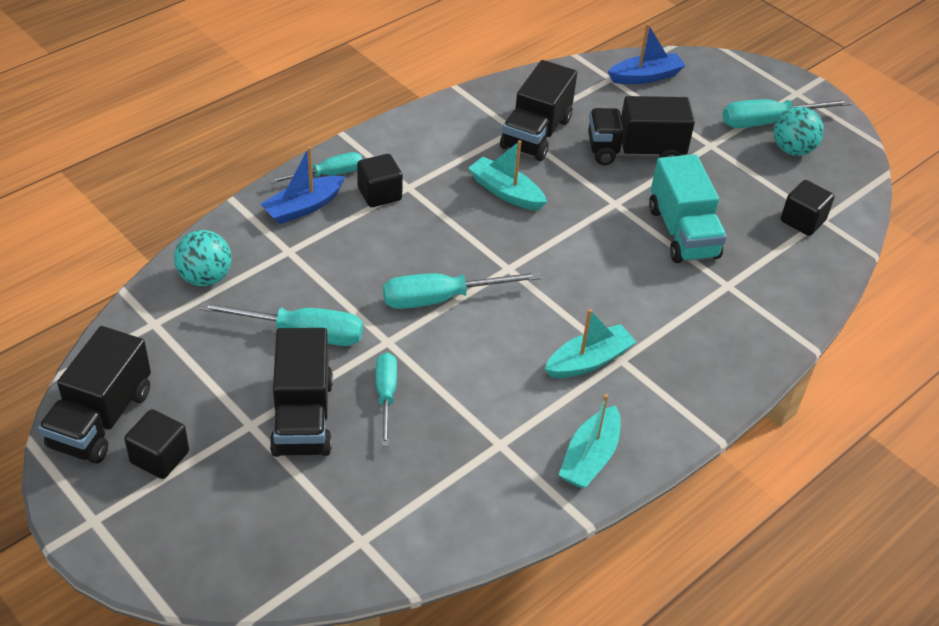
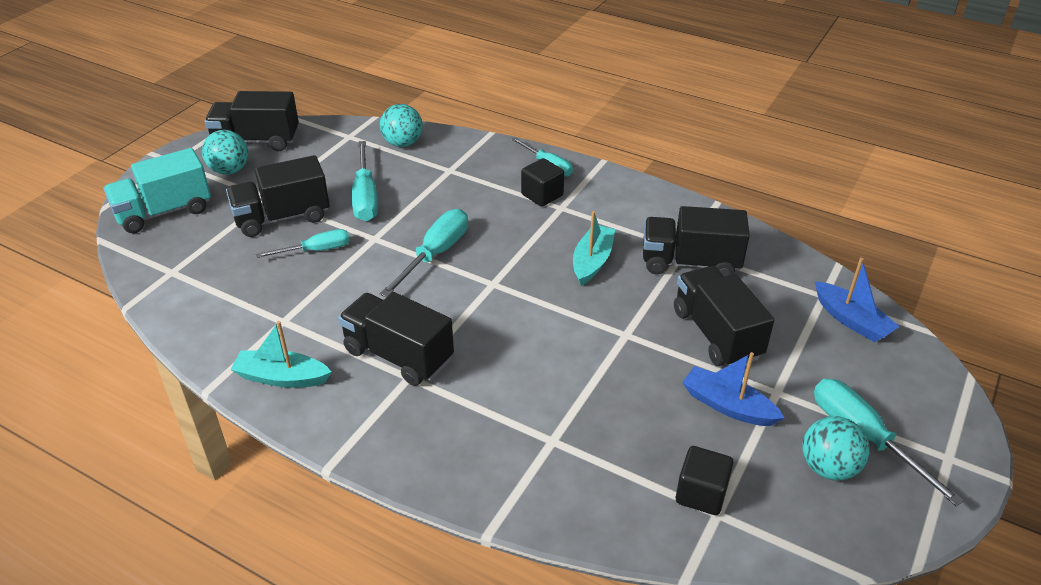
camera: 75 degrees right, 5 degrees down
(160, 457) = (229, 170): black cube -> turquoise ball
(303, 207) = (502, 164): blue boat -> blue boat (727, 406)
(441, 299) = (435, 254): turquoise screwdriver -> turquoise screwdriver turned 60 degrees clockwise
(589, 361) = (398, 355): turquoise boat -> black truck
(682, 232) = (613, 391): turquoise truck -> turquoise truck (164, 212)

